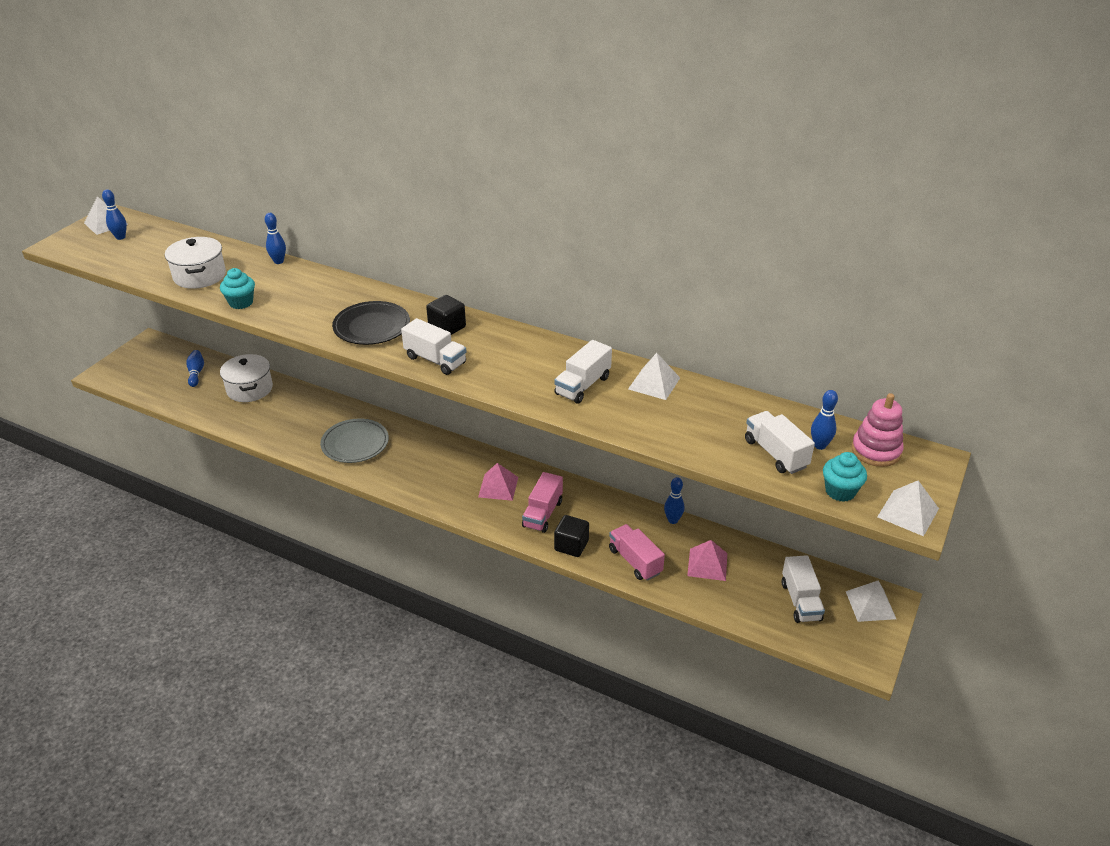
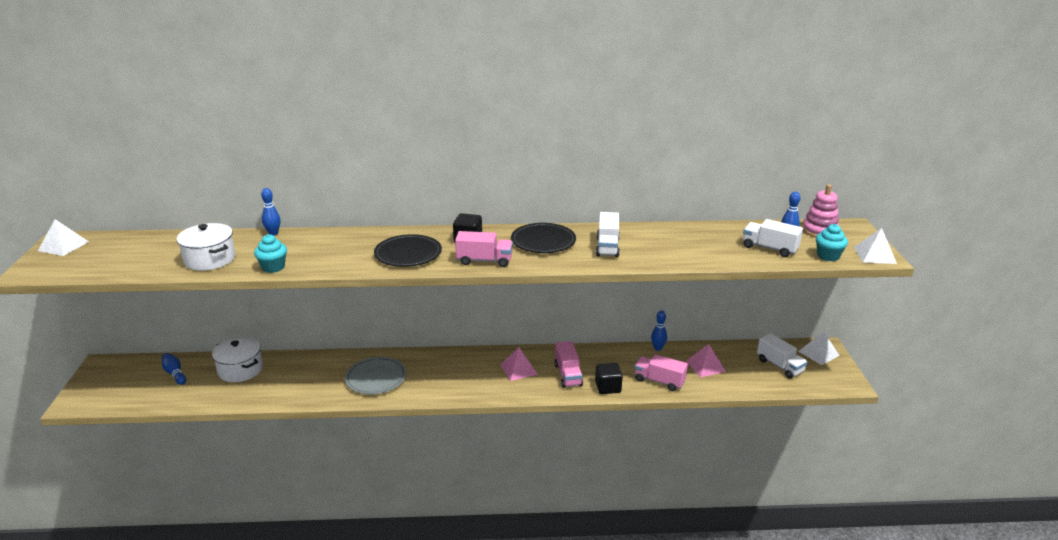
camera: 30 degrees left, 10 degrees down
(120, 237) = (92, 252): blue bowling pin -> none
(435, 360) = (484, 261): white truck -> pink truck
(521, 355) = (543, 241): none -> black plate
(654, 383) = (651, 233): white pyramid -> none

